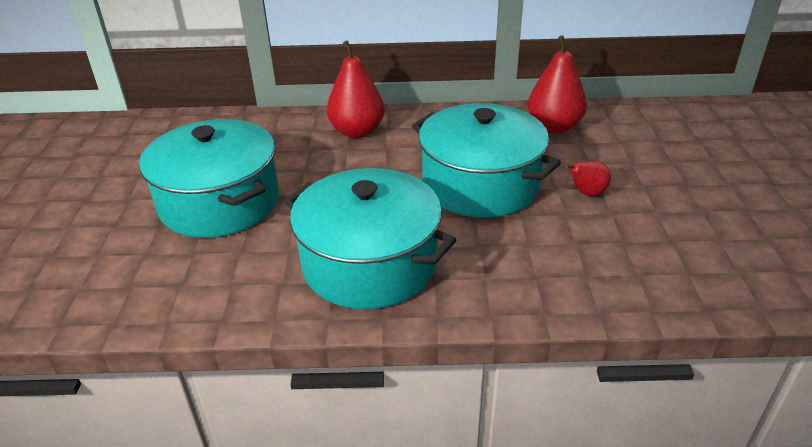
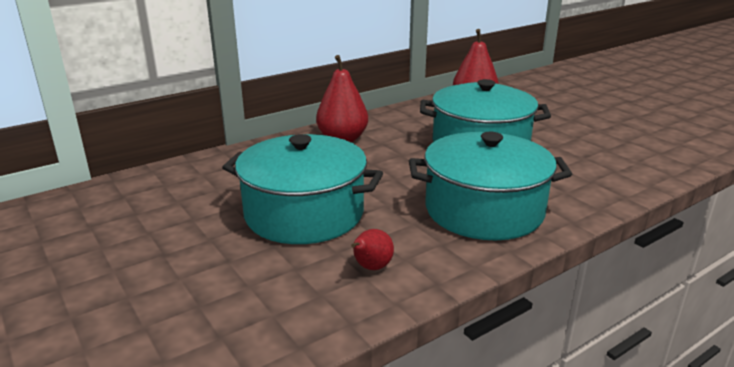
camera: 35 degrees left, 10 degrees down
(586, 193) = (548, 132): red pear -> red pear (371, 267)

